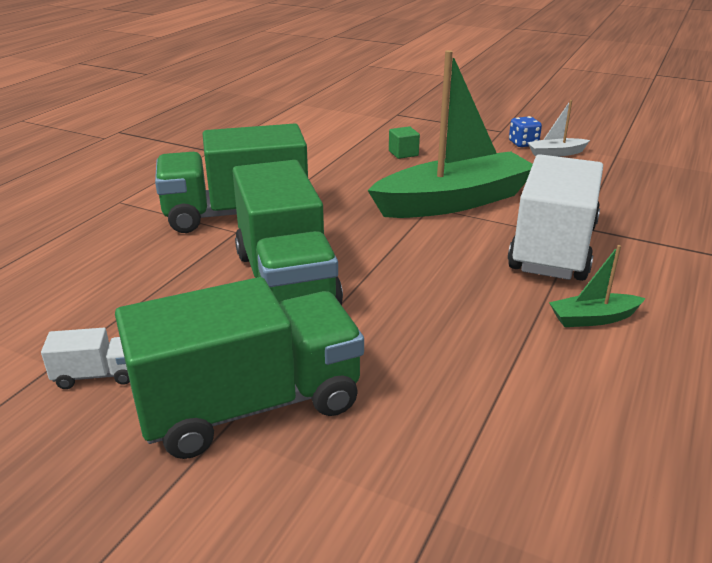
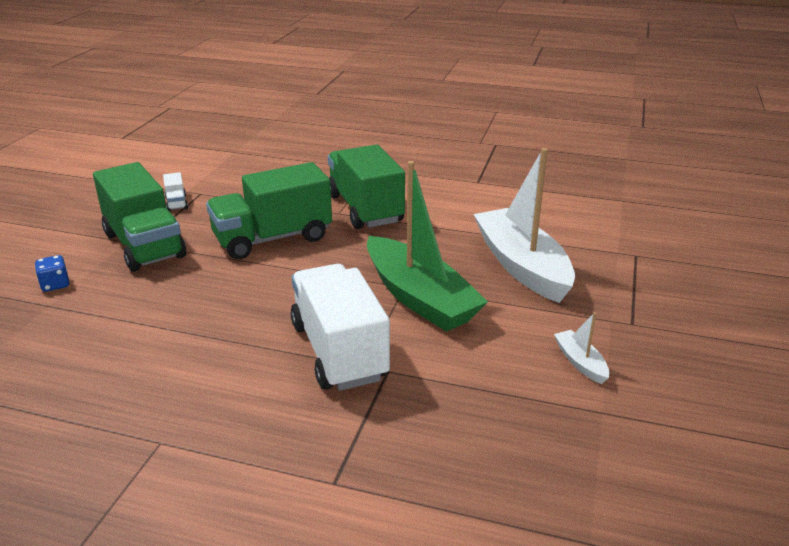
camera: 80 degrees right, 0 degrees up
(403, 153) = (521, 266): green cube -> white boat
(523, 143) = (598, 339): blue dice -> blue dice (55, 285)
(552, 248) = (339, 351): white truck -> white truck turned 120 degrees counterclockwise
(593, 318) = (224, 367): green boat -> none

